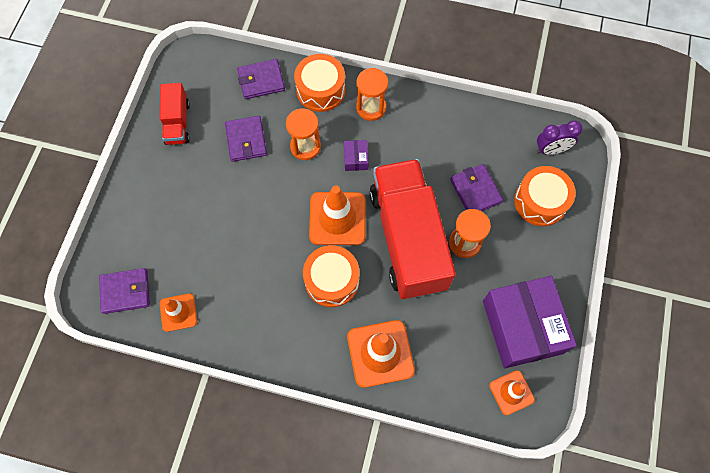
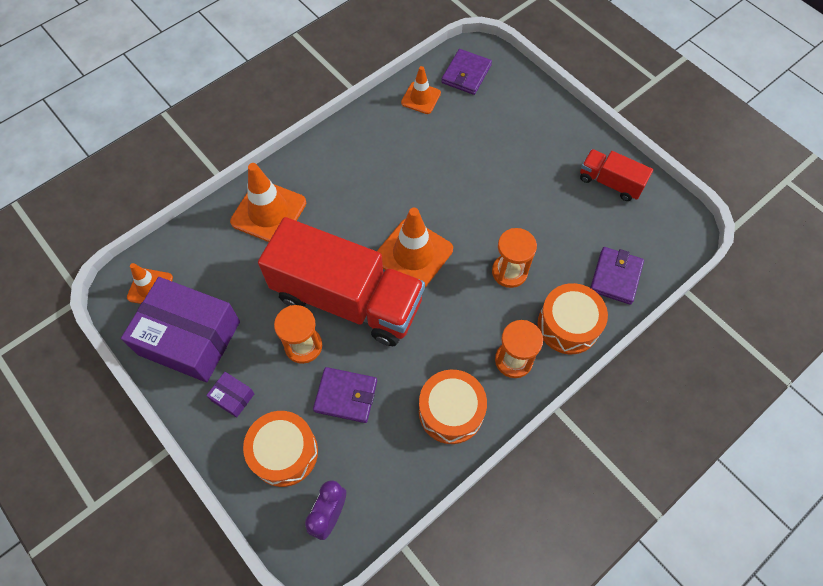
camera: 125 degrees right, 5 degrees down
(246, 140) = (552, 227): purple wallet -> none
(332, 280) = (359, 215): orange drum -> orange drum (451, 411)
(356, 158) = (464, 308): purple box -> purple box (233, 397)

